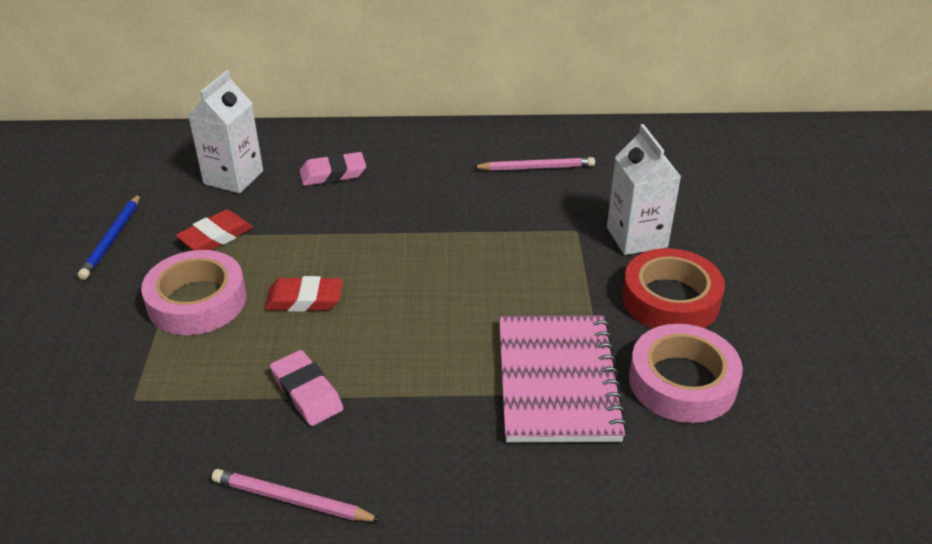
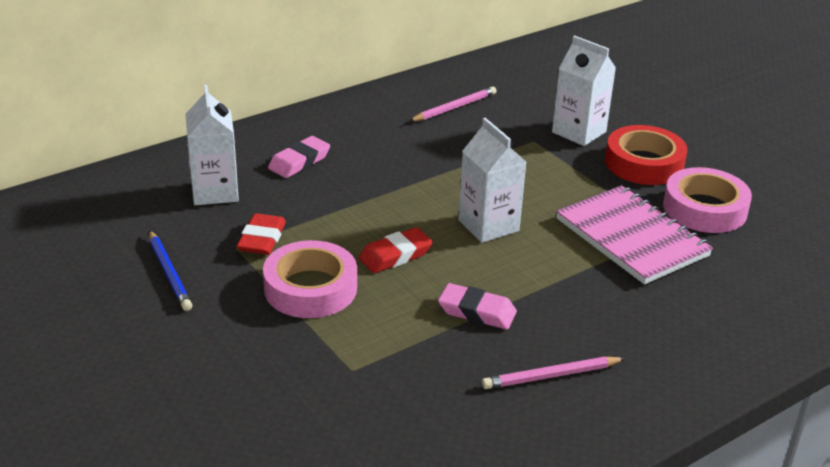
camera: 35 degrees left, 5 degrees down
(425, 304) = (488, 225): none -> white carton

